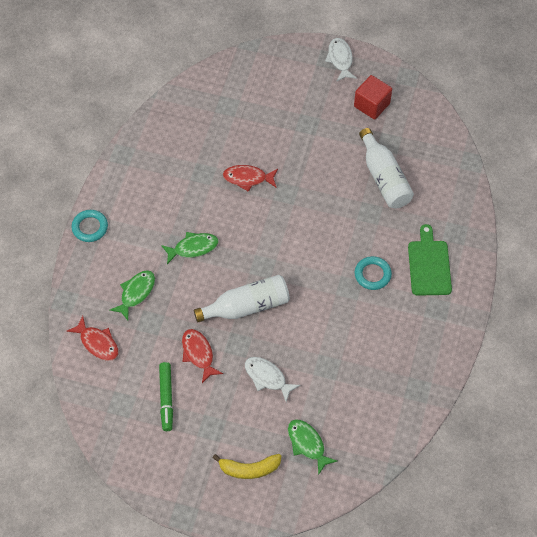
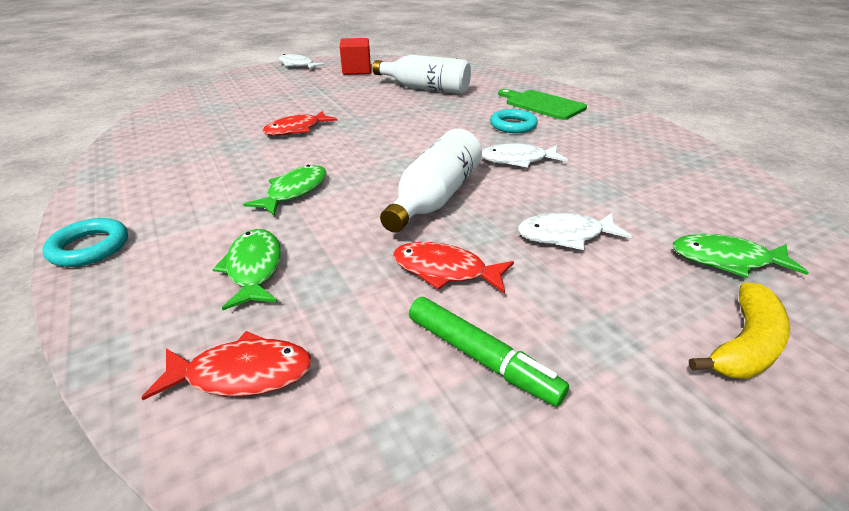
camera: 45 degrees left, 25 degrees down
(324, 310) = (517, 160): none -> white fish

